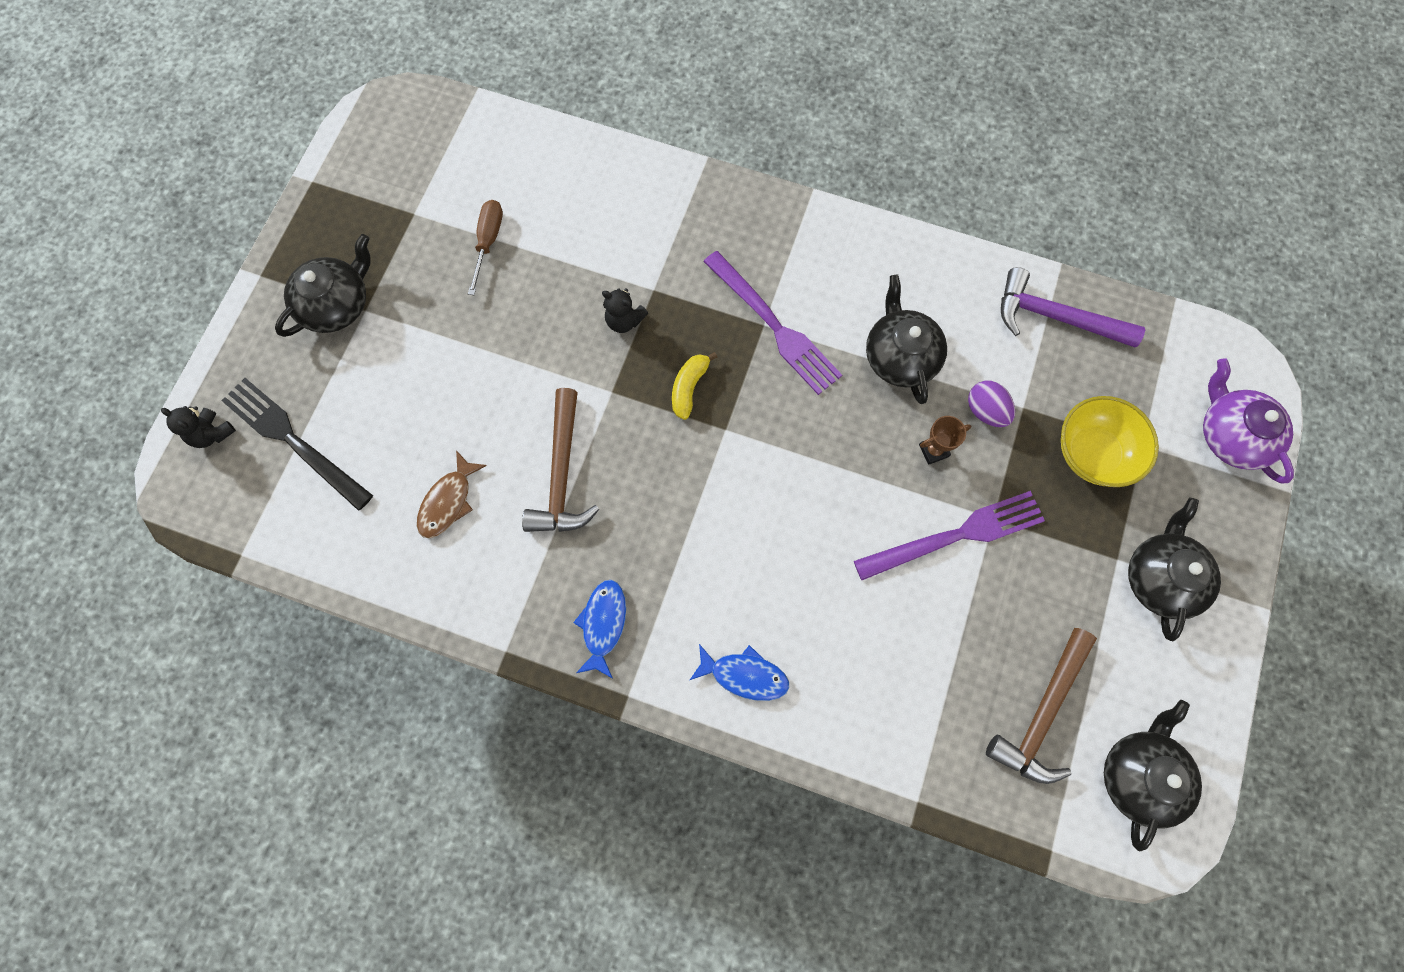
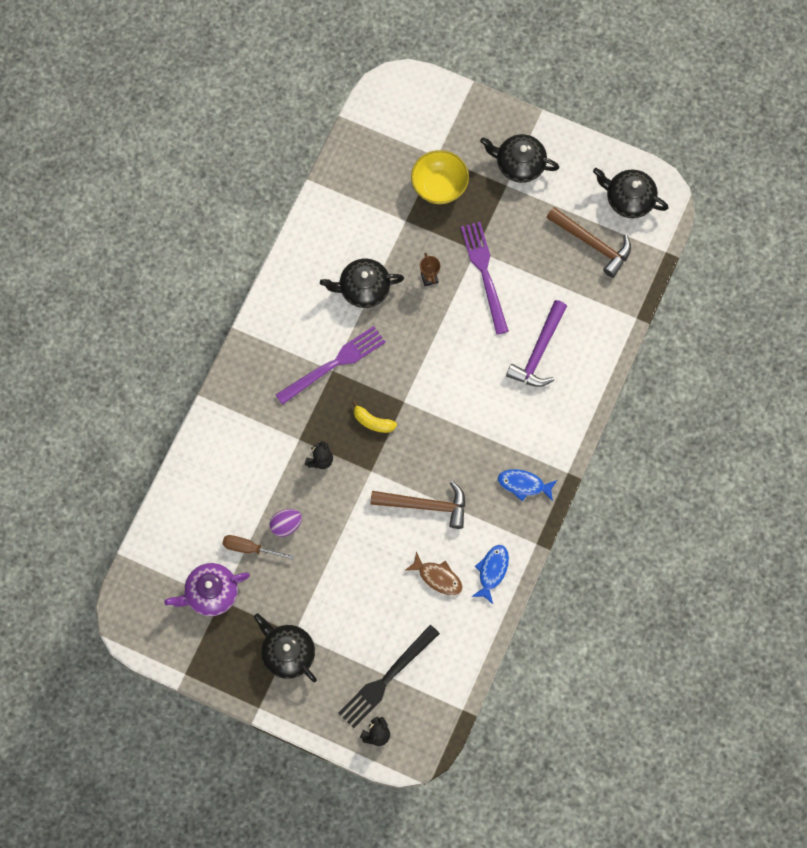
camera: 85 degrees left, 0 degrees up
(744, 675) = (560, 405): blue fish -> blue fish (492, 571)
(985, 411) = (406, 243): purple egg -> purple egg (286, 525)
(1056, 317) = (345, 190): purple hammer -> purple hammer (539, 351)
(1231, 435) = (435, 105): purple teapot -> purple teapot (211, 593)

